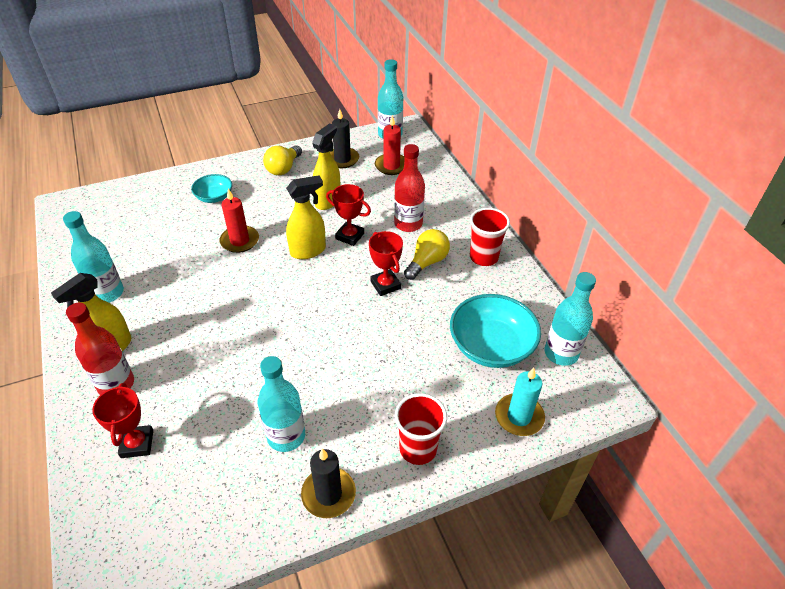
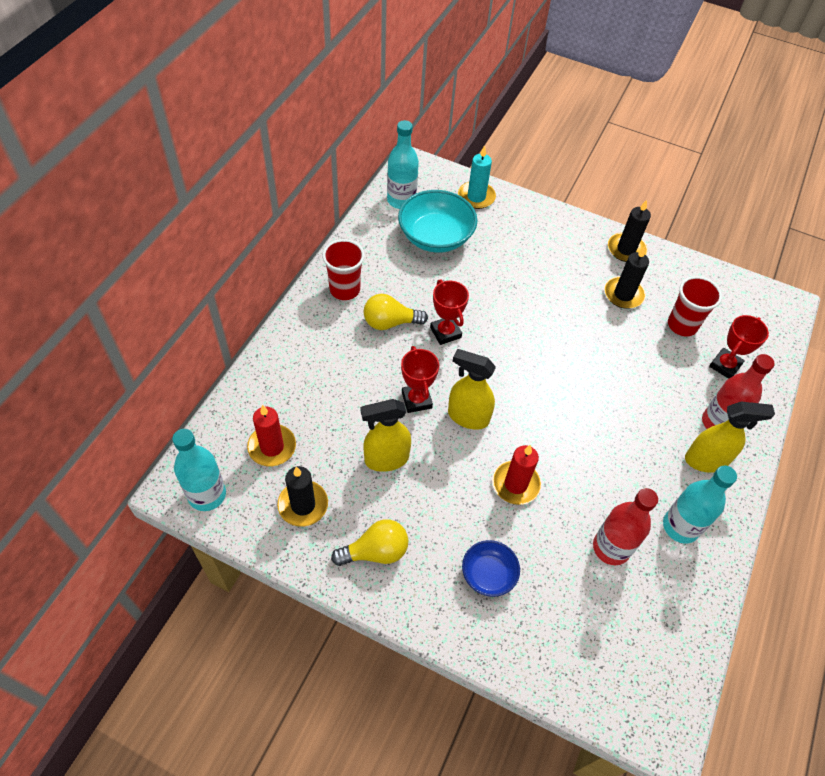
camera: 135 degrees left, 10 degrees up
(214, 197) = (488, 574): turquoise bowl -> blue bowl
(286, 436) = (623, 294): turquoise bottle -> black candle
(385, 285) = (445, 332): red trophy -> red trophy turned 45 degrees counterclockwise
(408, 224) = (354, 367): red bottle -> red bottle (611, 548)
(418, 449) = (553, 229): red cup -> red cup (682, 325)

